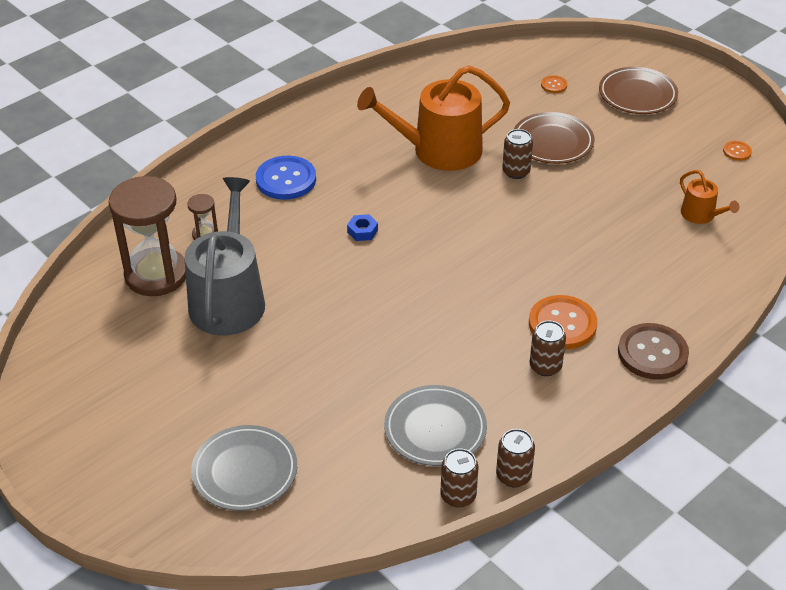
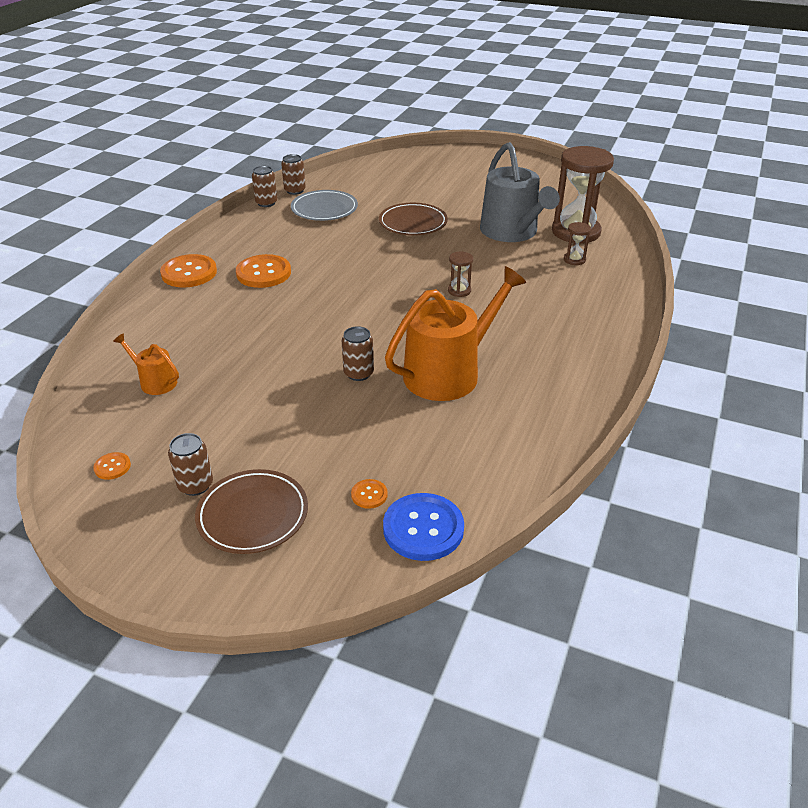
camera: 155 degrees right, 5 degrees down
(245, 471) = (419, 175): grey plate -> none
(286, 179) = (560, 310): blue button -> blue button (423, 528)
(362, 231) = (459, 291): blue nut -> brown hourglass
(545, 366) = (267, 249): brown can -> brown can (195, 485)
(552, 142) = (335, 416): brown plate -> brown plate (413, 223)
(652, 353) = (189, 273): brown button -> orange button

